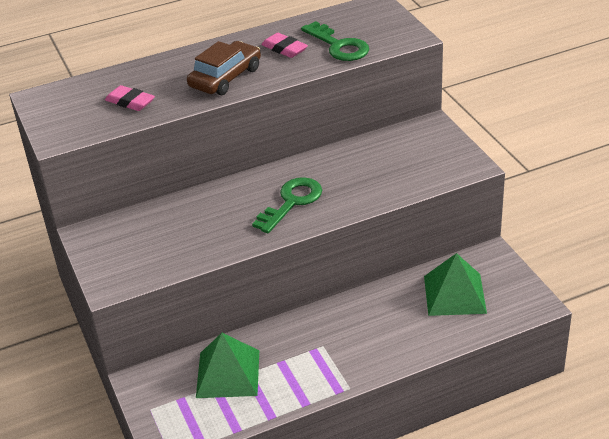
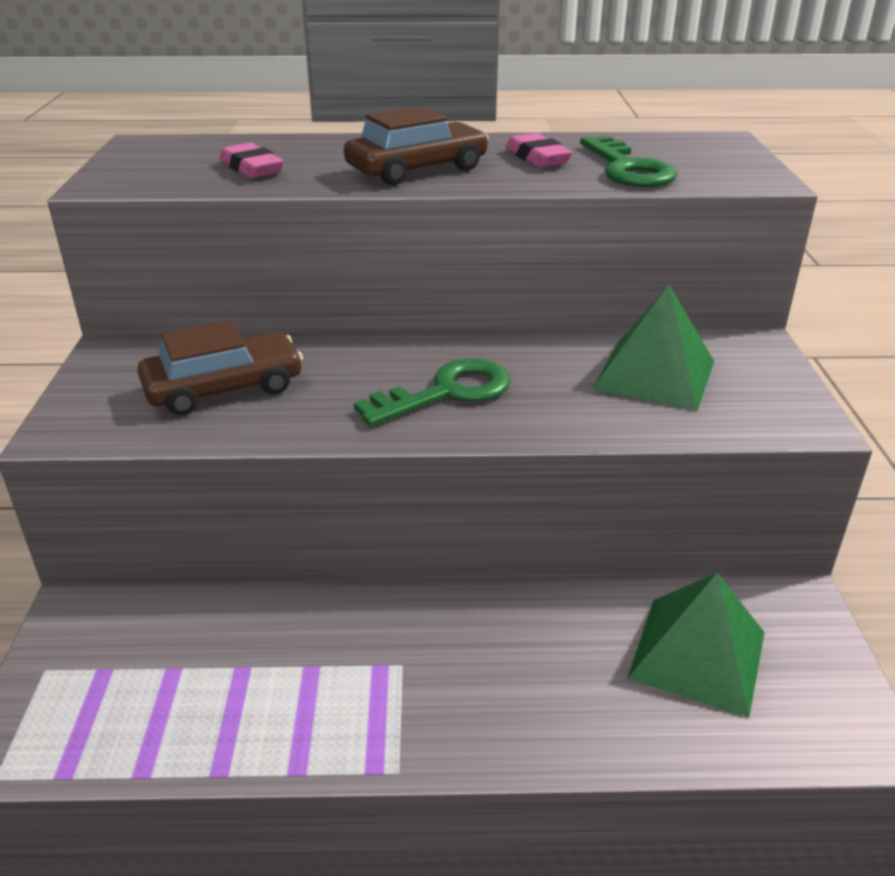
camera: 20 degrees right, 5 degrees down
(173, 236) = (224, 388): none -> brown car
(228, 373) = (212, 654): green pyramid -> green pyramid (655, 374)

